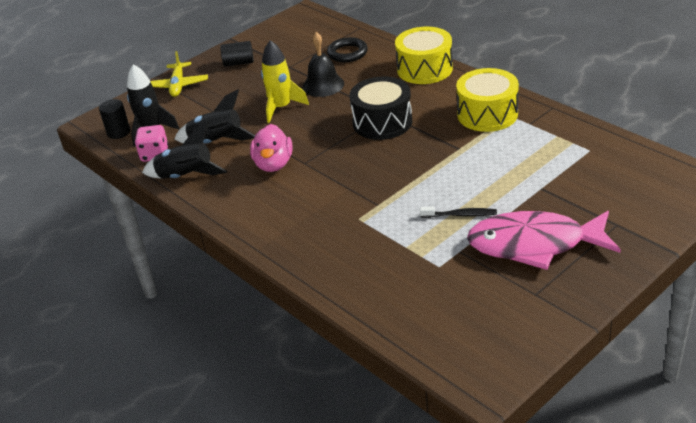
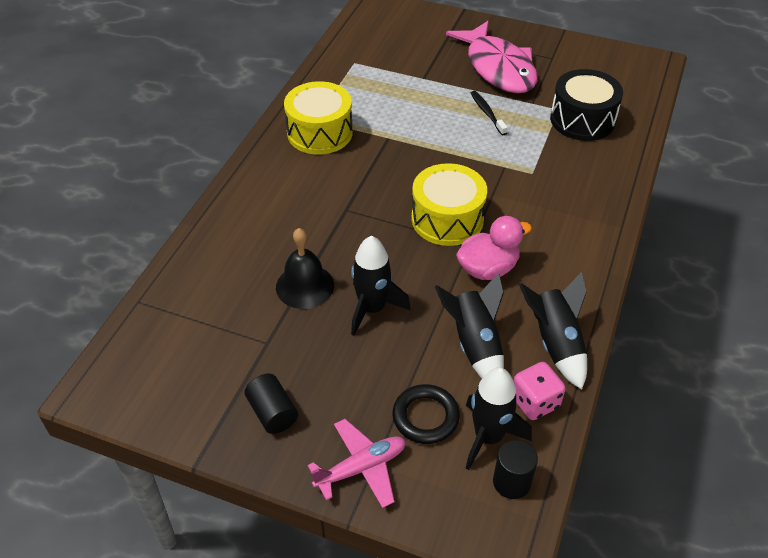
camera: 120 degrees left, 10 degrees up
(178, 85) = (361, 468): yellow plane -> pink plane
(281, 107) = (372, 309): yellow rocket -> black rocket
(347, 53) = (216, 289): black ring -> black ring (425, 417)
(382, 122) = (366, 205): black drum -> black drum (582, 120)
(424, 69) = (240, 202): yellow drum -> yellow drum (447, 219)

